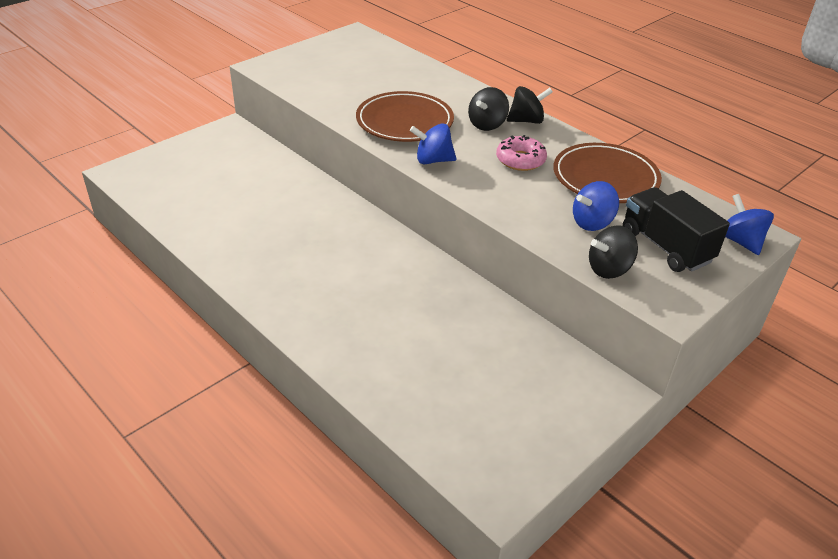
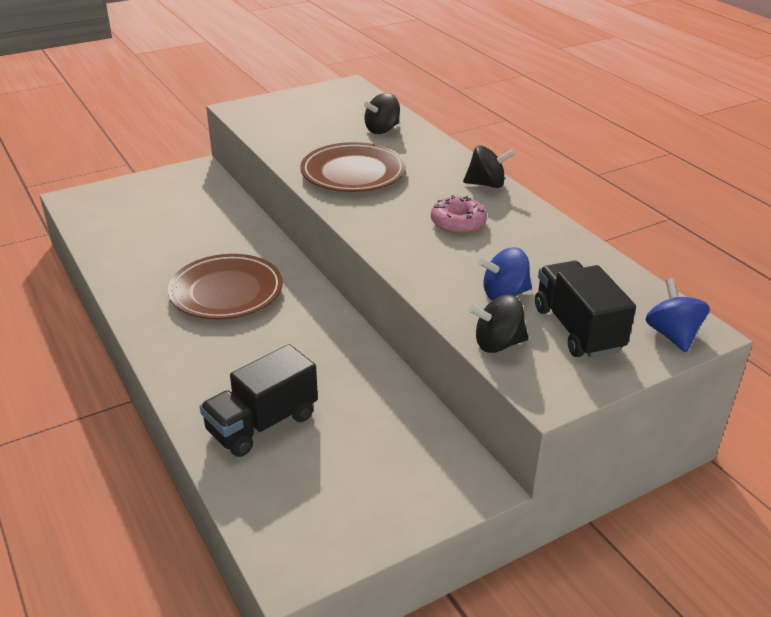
camera: 15 degrees right, 5 degrees down
(410, 369) = (262, 424): none -> black truck
(433, 160) = (362, 213): blue spinning top -> none
(487, 124) = (440, 184): black spinning top -> black spinning top (382, 130)
(605, 178) = (545, 251): brown plate -> brown plate (226, 292)

